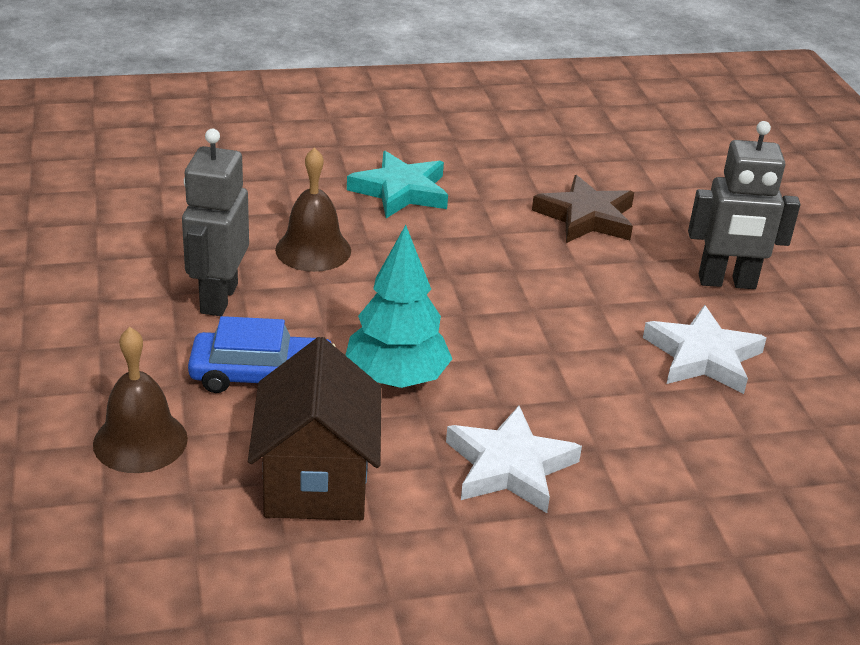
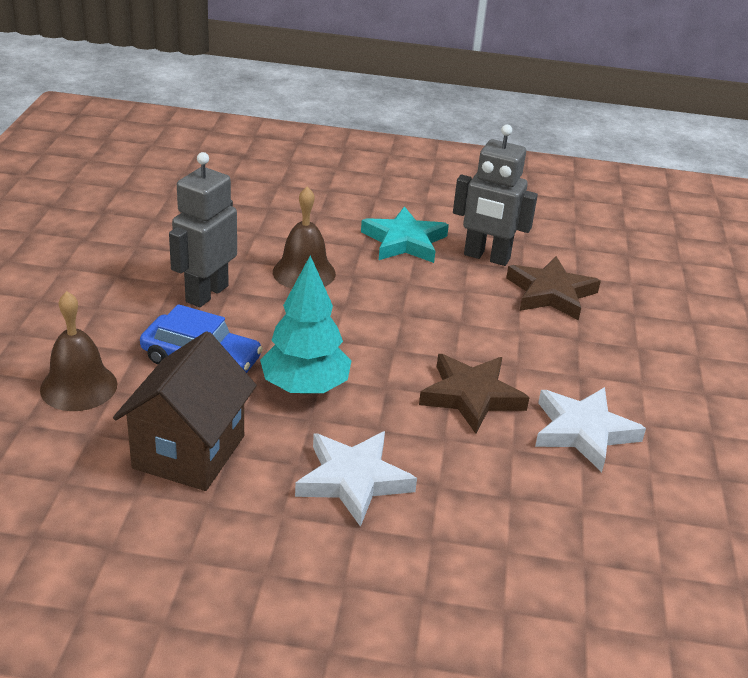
camera: 20 degrees right, 0 degrees up
(573, 347) = (471, 396): none -> brown star
(727, 282) = (646, 374): grey robot -> grey robot (486, 257)

